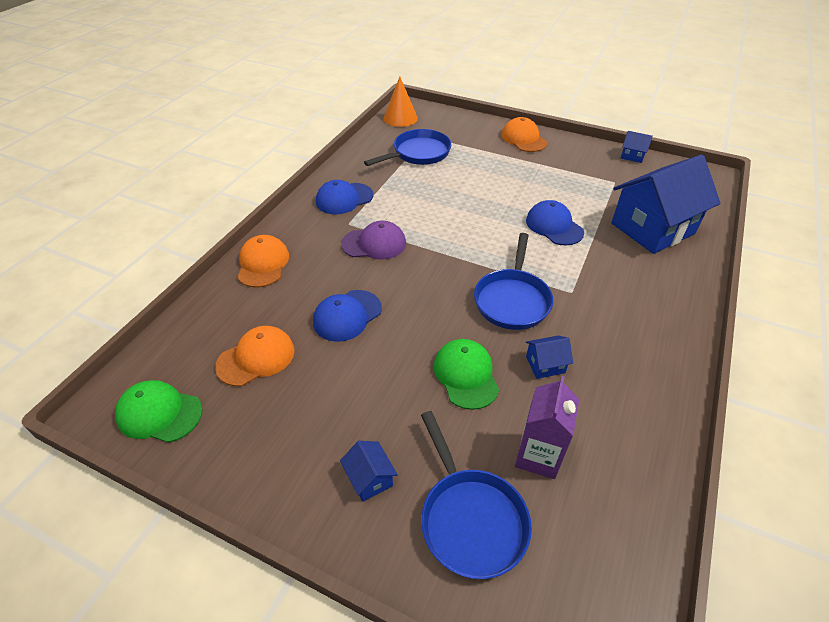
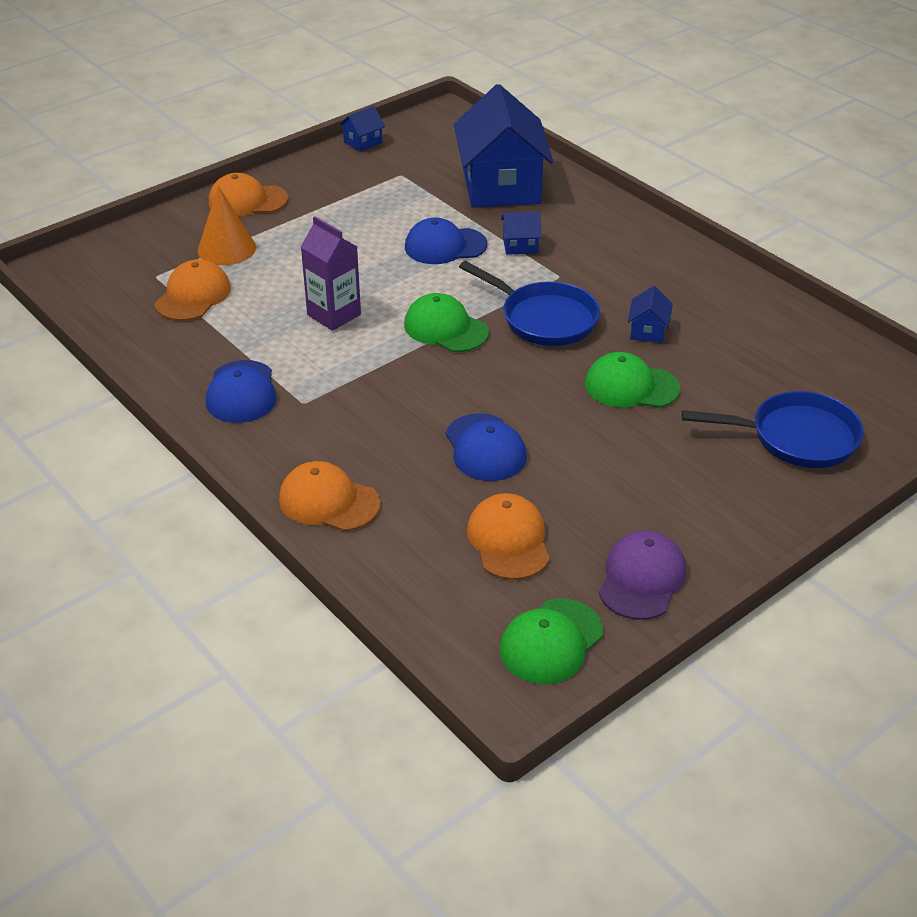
camera: 65 degrees left, 5 degrees down
(370, 479) = (725, 489): blue house -> blue house (520, 246)
(374, 244) = (366, 391): purple cap -> purple cap (641, 579)
(400, 118) = (77, 283): orange cone -> orange cone (226, 249)
(418, 153) = (193, 296): blue pan -> orange cap
(463, 256) = (445, 328): none -> green cap
(538, 456) = (751, 375): purple carton -> purple carton (334, 315)

